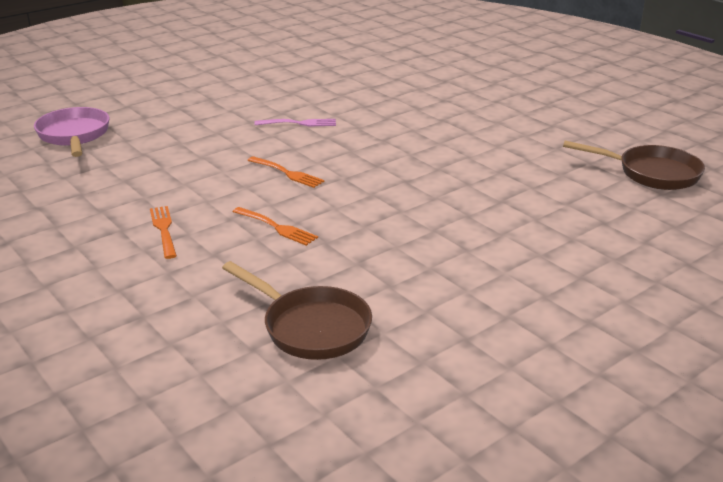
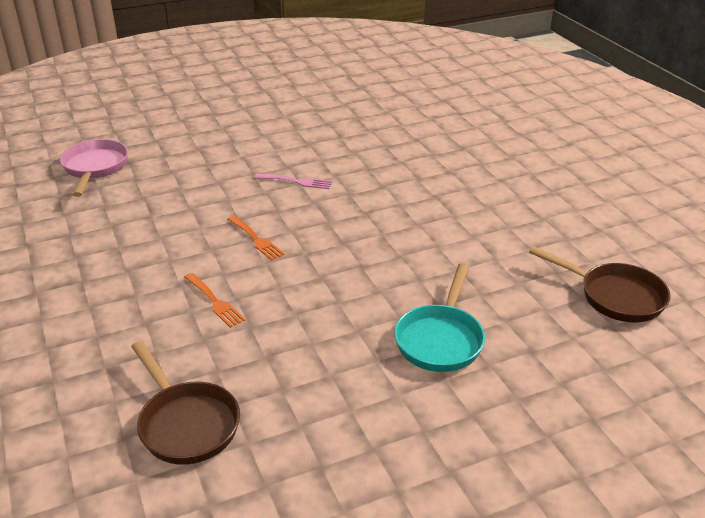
camera: 15 degrees right, 5 degrees up
(164, 230) = (116, 288): orange fork -> none
(517, 226) = (440, 339): none -> turquoise pan

